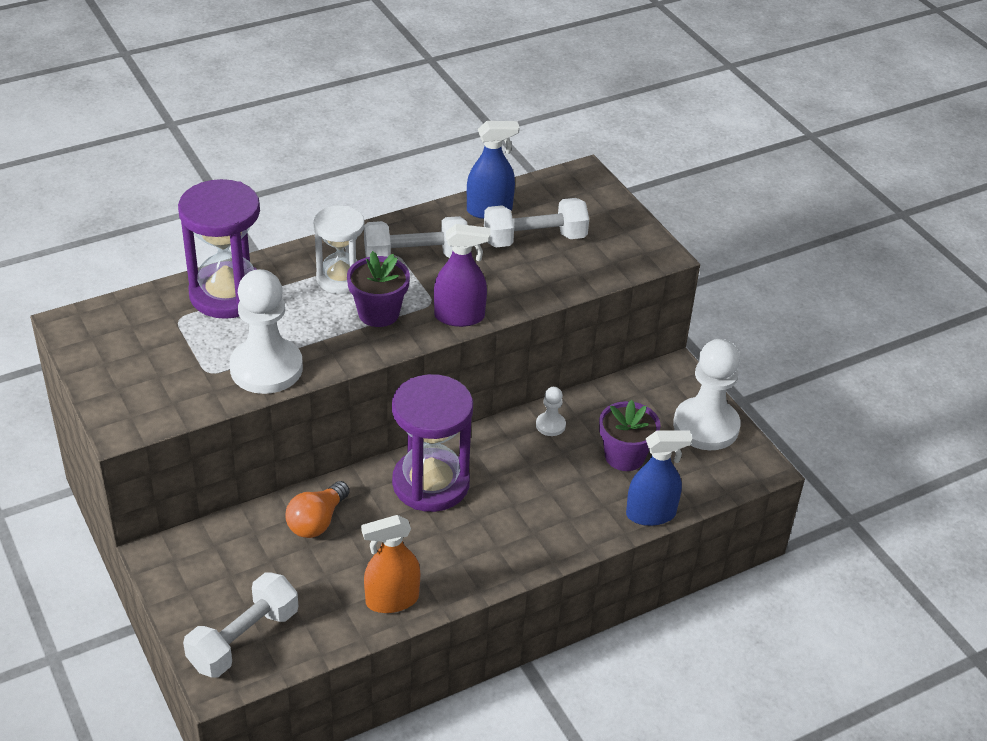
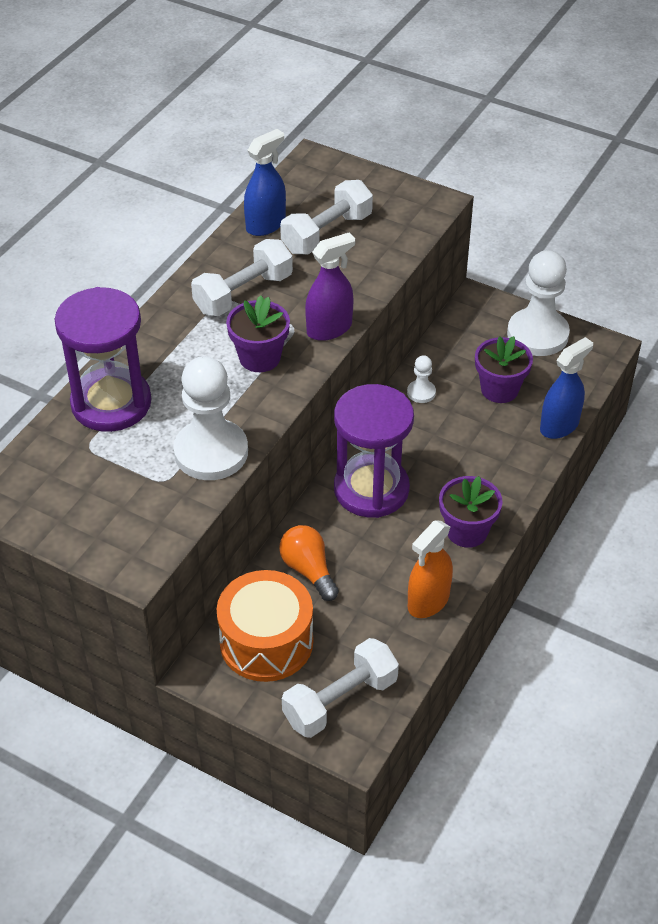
camera: 30 degrees left, 5 degrees up
(230, 560) = (266, 642): none -> orange drum
(243, 639) = (340, 701): white dumbbell -> white dumbbell turned 45 degrees clockwise
(317, 521) = (308, 570): orange light bulb -> orange light bulb turned 150 degrees clockwise
(341, 278) = (197, 342): white hourglass -> none
(480, 560) = (467, 531): none -> purple flower pot

